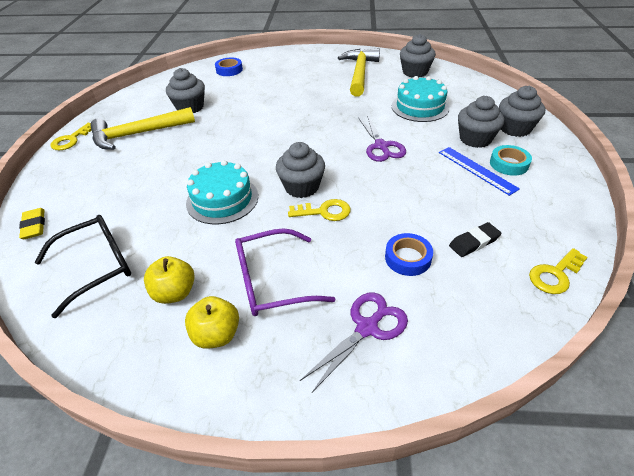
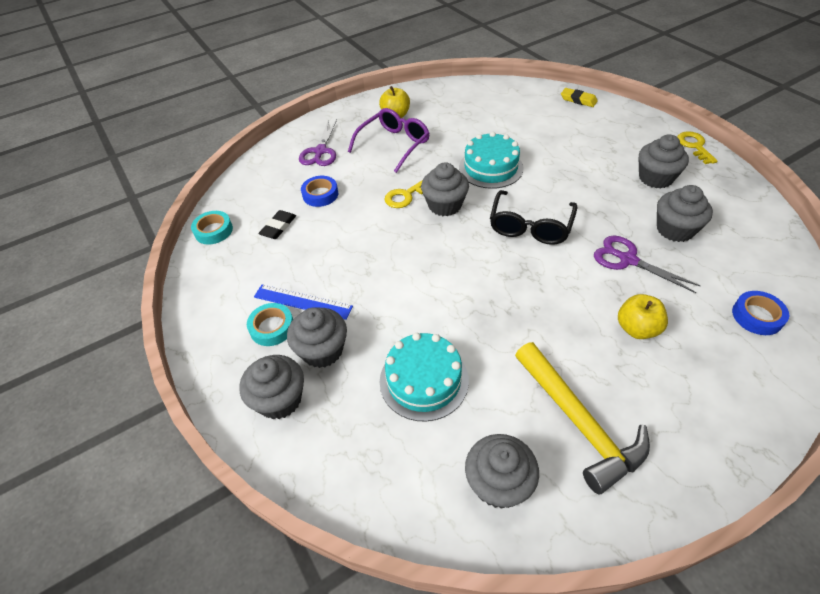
camera: 145 degrees right, 5 degrees up
(97, 266) = (502, 105): black glasses -> black glasses (530, 226)
(138, 134) = (655, 178): yellow hammer -> grey cupcake
(175, 293) = (441, 117): yellow apple -> yellow apple (637, 328)
(381, 146) = (417, 284): purple scissors -> purple scissors (627, 260)
(555, 274) = (213, 231): yellow key -> turquoise tape

